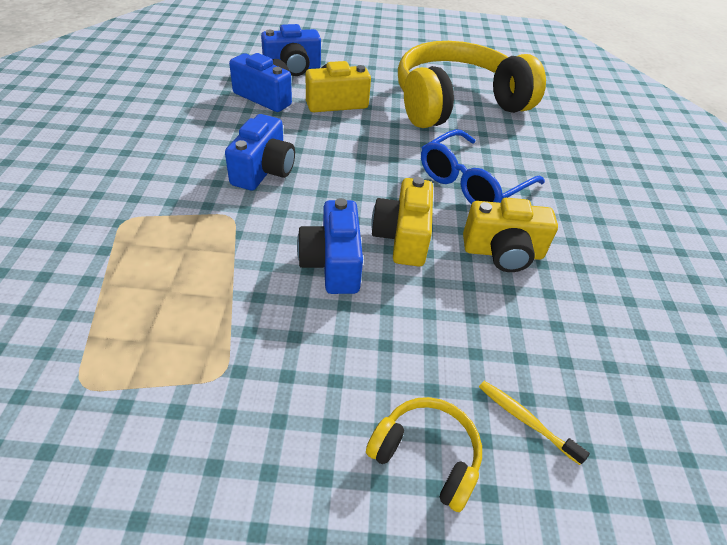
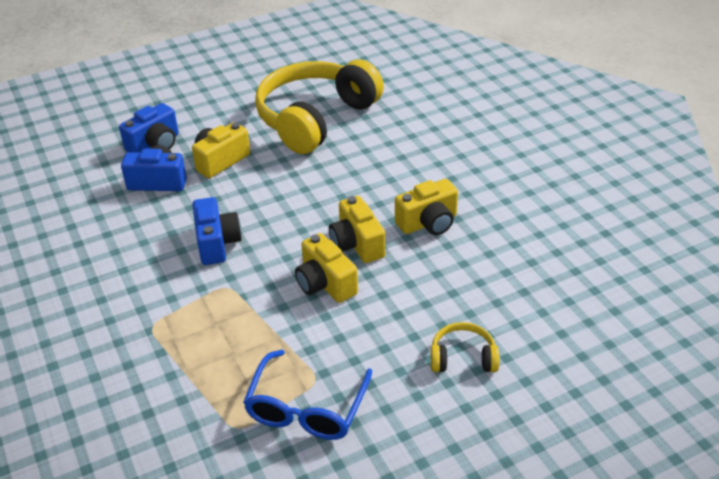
camera: 25 degrees left, 5 degrees down
(332, 263) = (325, 283): blue camera -> yellow camera
(472, 183) = (374, 181): blue glasses -> blue glasses (306, 408)
(526, 420) = (503, 314): yellow toothbrush -> none

